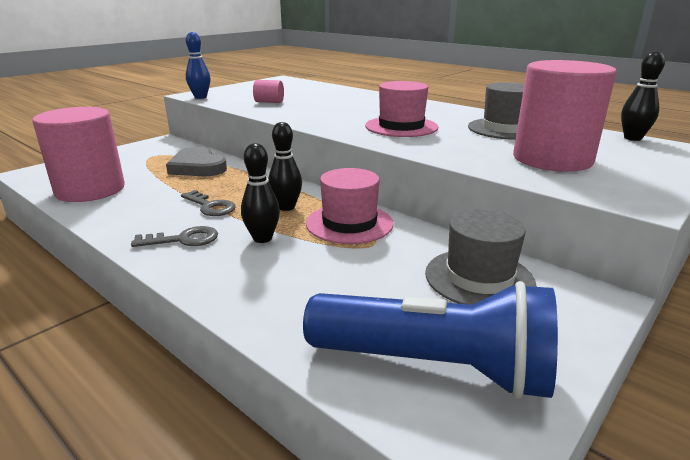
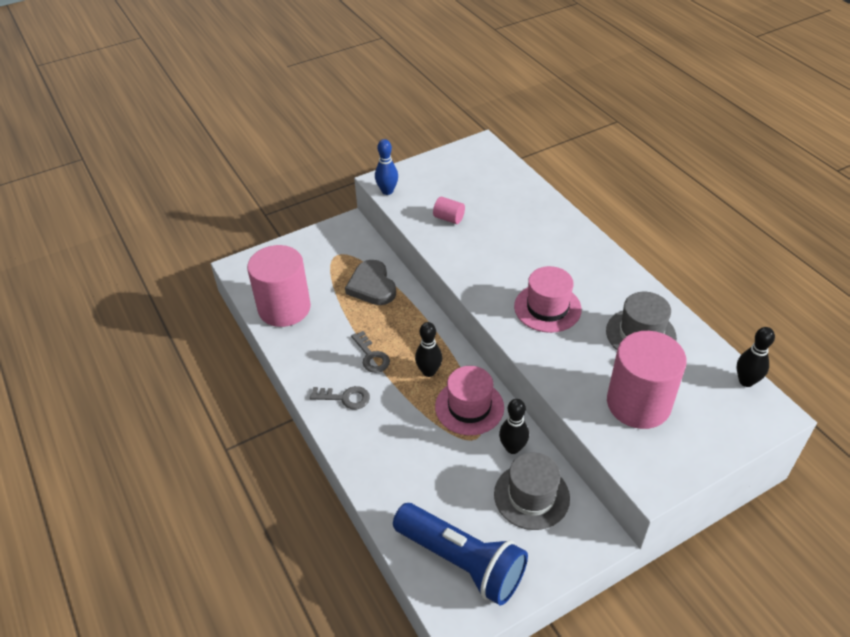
camera: 20 degrees right, 20 degrees up
(262, 238) = (400, 410): black bowling pin -> black bowling pin (512, 448)

